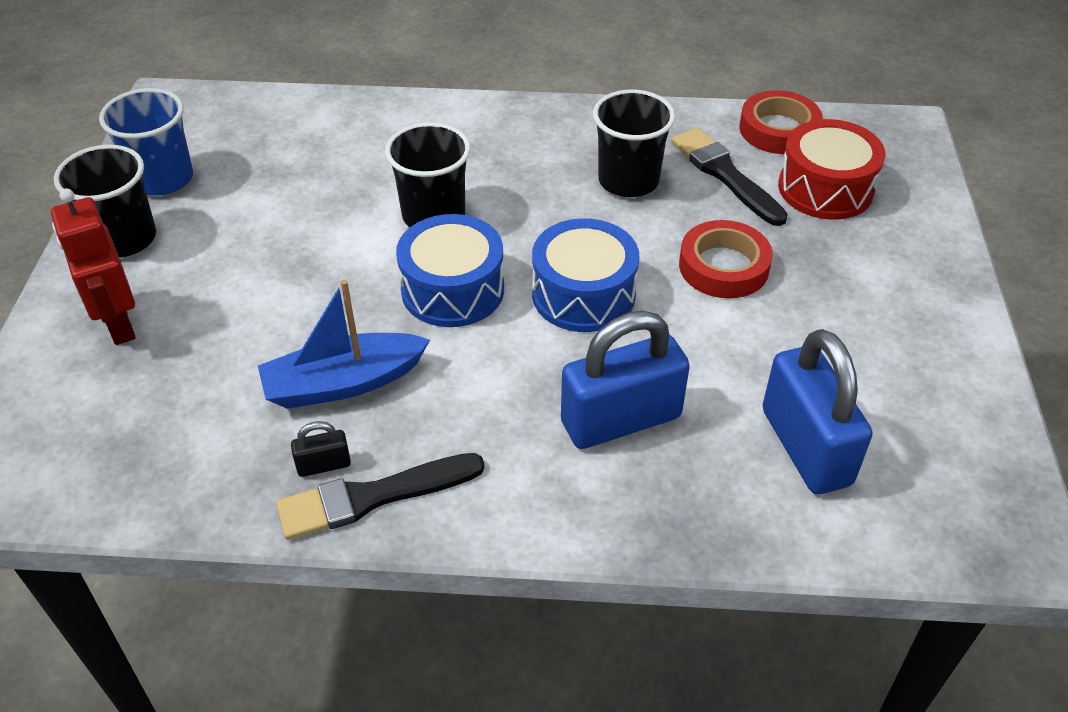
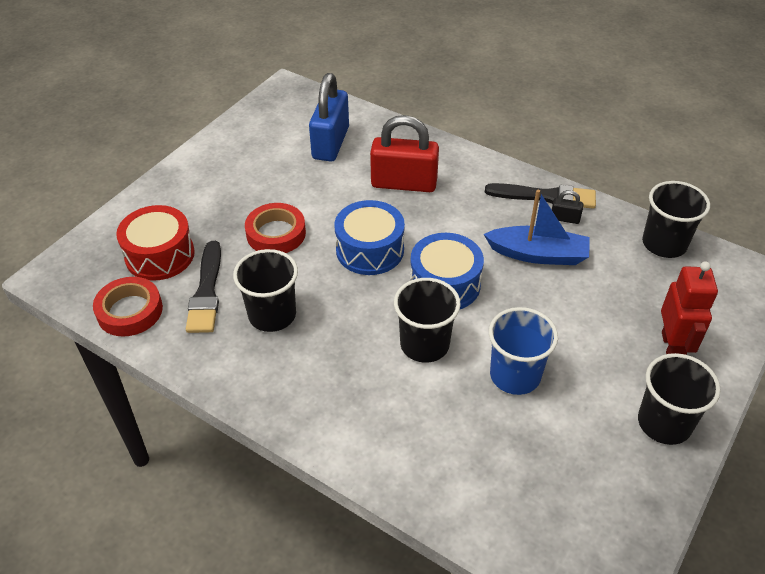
camera: 150 degrees left, 0 degrees up
(142, 485) = (664, 244): none -> black cup
(163, 179) = (625, 478): blue cup -> blue cup (515, 375)
(621, 420) = (404, 183): blue padlock -> red padlock

